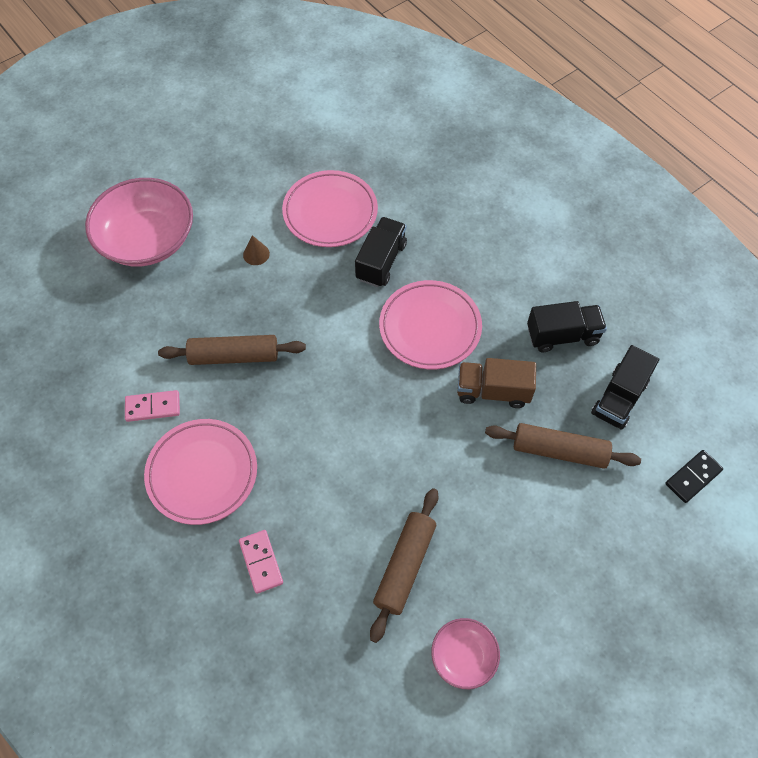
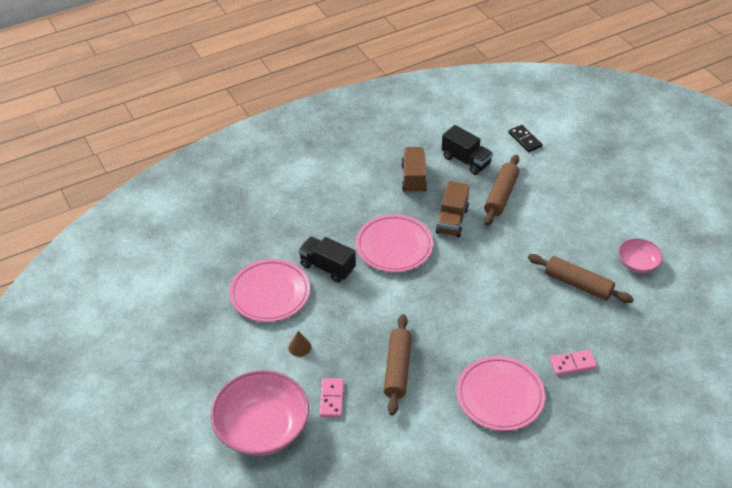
camera: 80 degrees left, 15 degrees down
(153, 407) = (437, 428): pink domino -> pink domino (332, 399)
(562, 335) = (413, 178): black truck -> brown truck

